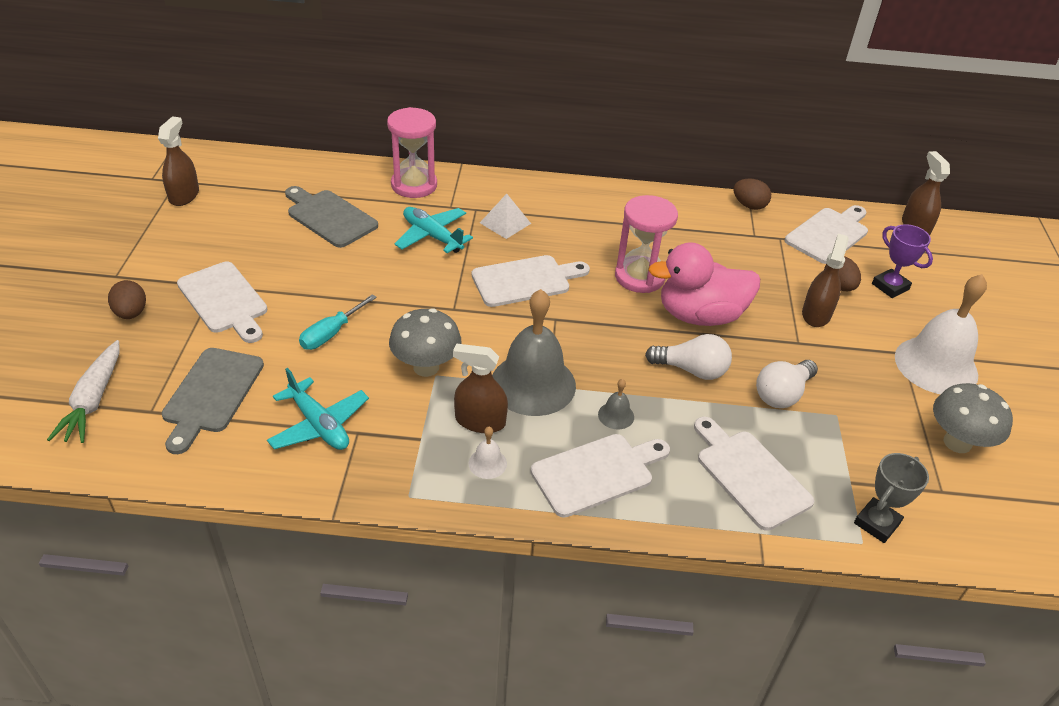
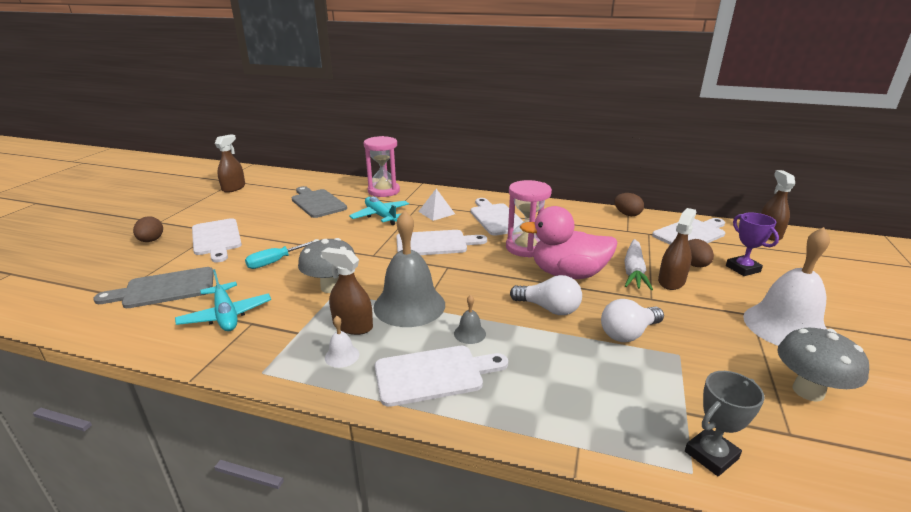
camera: 15 degrees right, 15 degrees down
(93, 400) = (83, 284): white carrot -> white carrot (634, 271)
(211, 394) = (165, 289): grey cutting board -> grey cutting board turned 45 degrees clockwise
(749, 475) = (580, 394): white cutting board -> white cutting board (496, 218)

